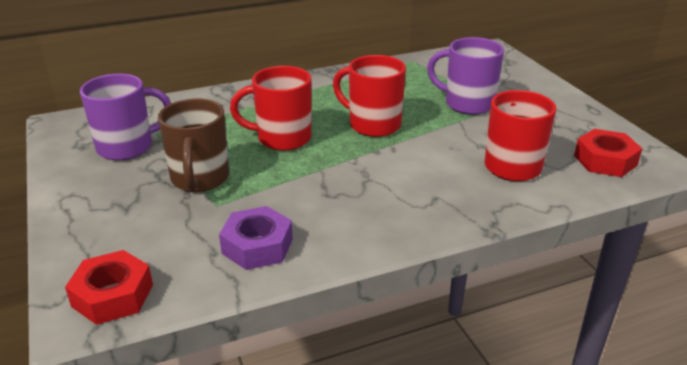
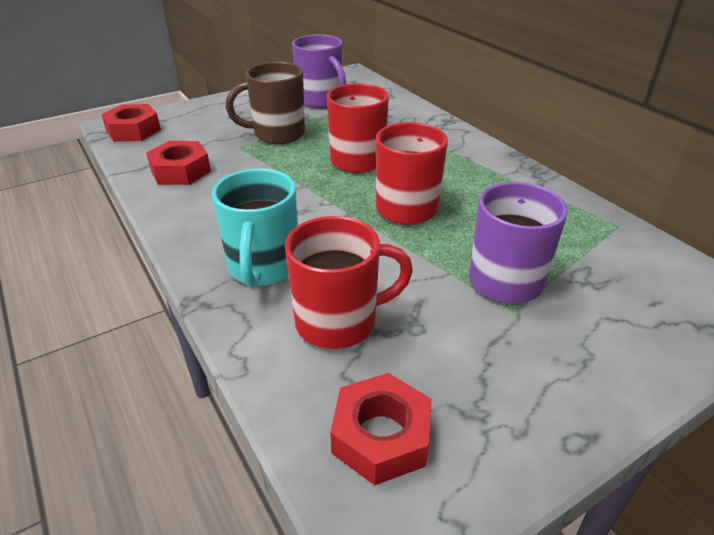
camera: 80 degrees right, 5 degrees up
(257, 246) = (180, 171): purple nut -> red nut
(448, 194) = (263, 268): none -> turquoise mug

